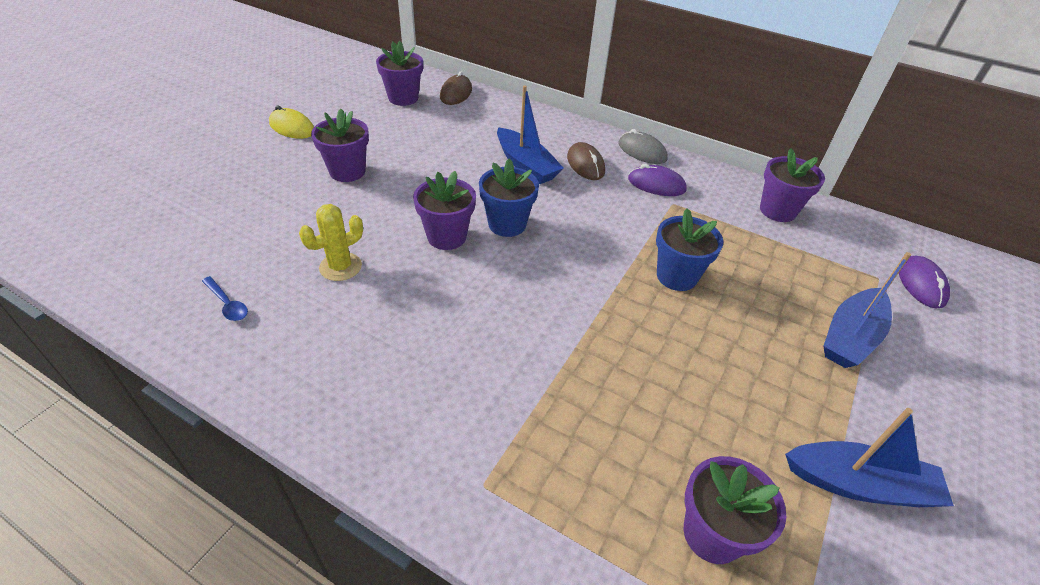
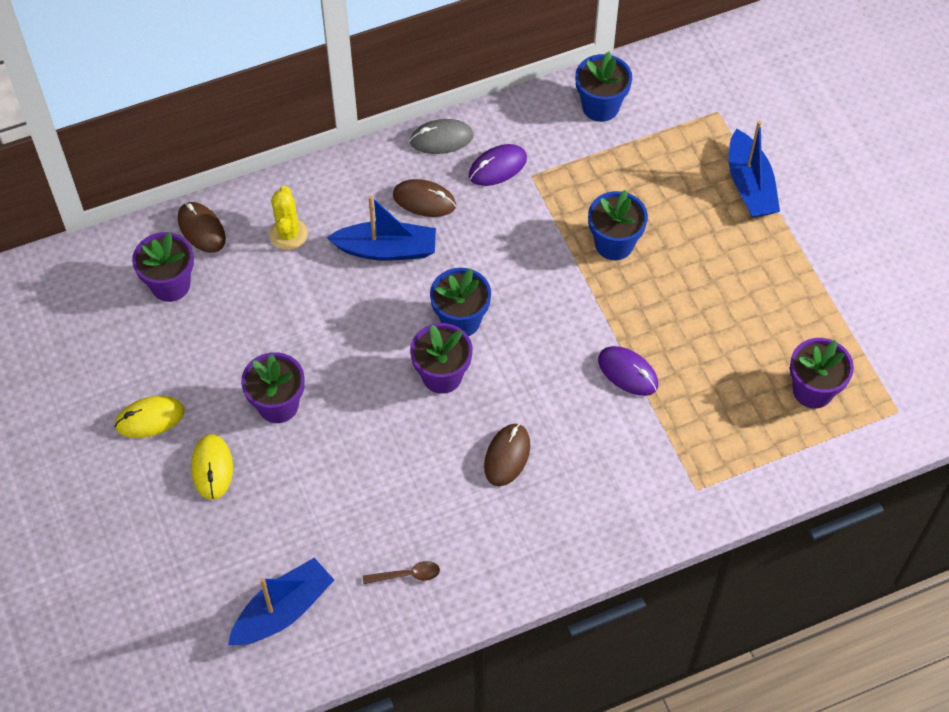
camera: 50 degrees left, 15 degrees up
(227, 304) = (407, 575): blue spoon -> brown spoon
(269, 165) = (212, 468): none -> yellow mouse
(340, 267) = (421, 474): yellow cactus -> yellow cactus (288, 234)
(401, 310) = (507, 456): none -> brown mouse
(777, 211) = (600, 106): purple flower pot -> blue flower pot
(859, 484) = (842, 288): blue boat -> blue boat (283, 610)
(921, 284) = (743, 91): purple mouse -> purple mouse (628, 372)

